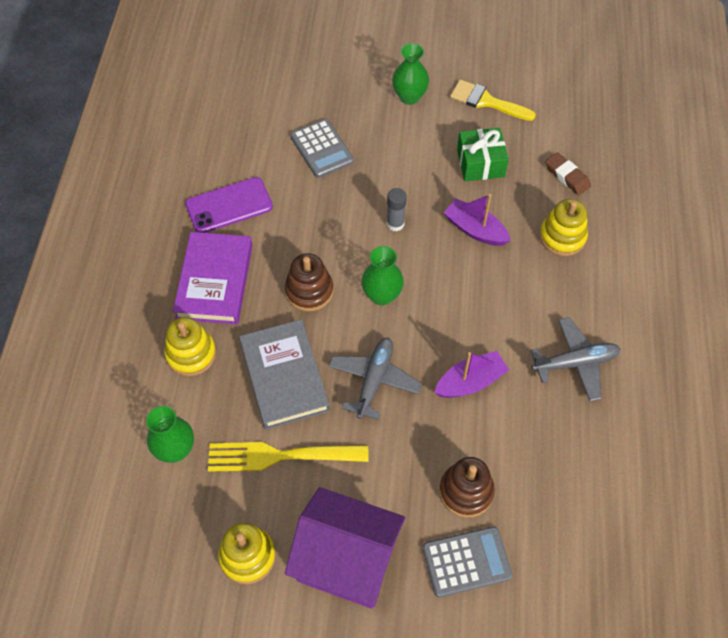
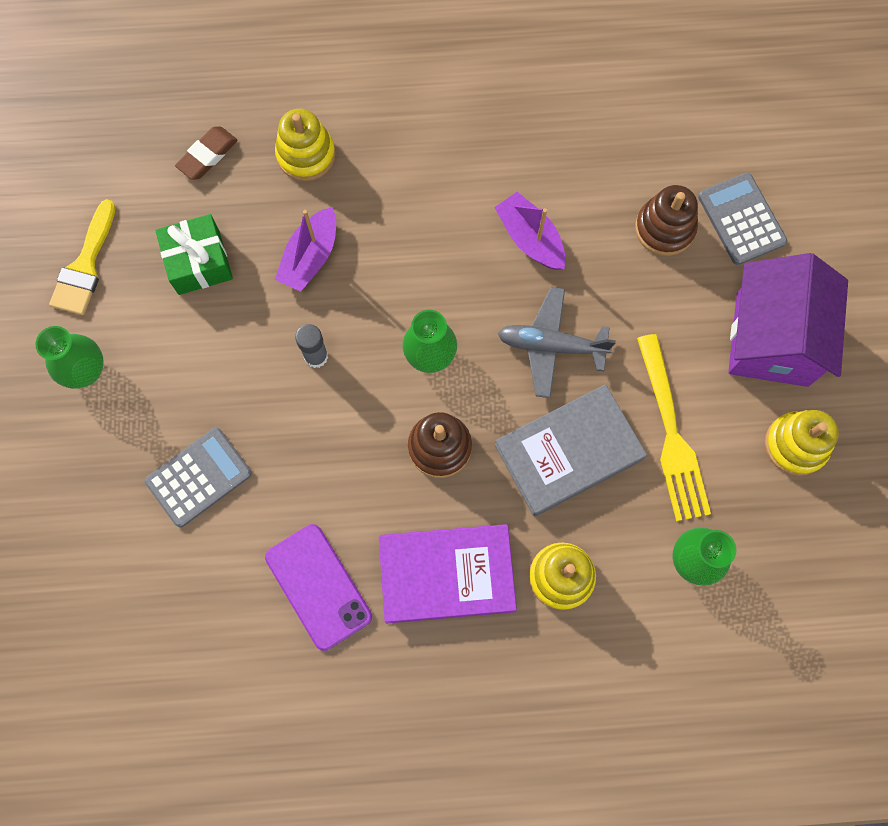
camera: 100 degrees left, 15 degrees up
(575, 363) = (482, 130): grey plane -> none

